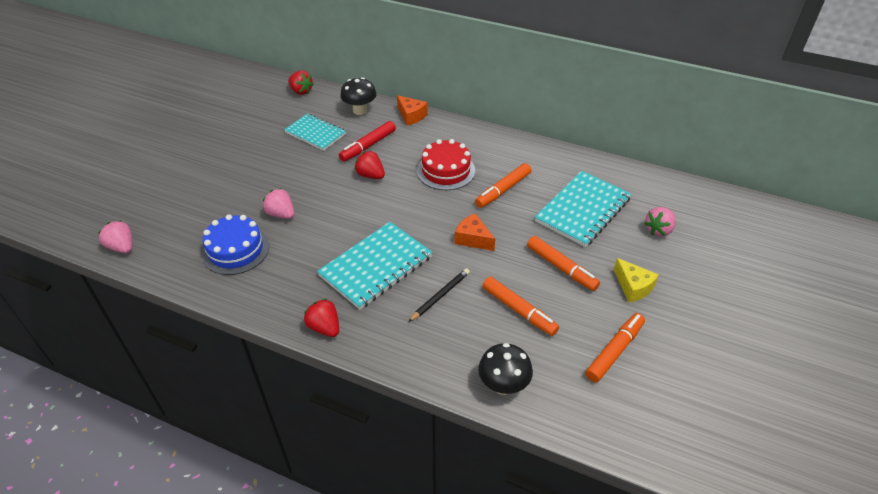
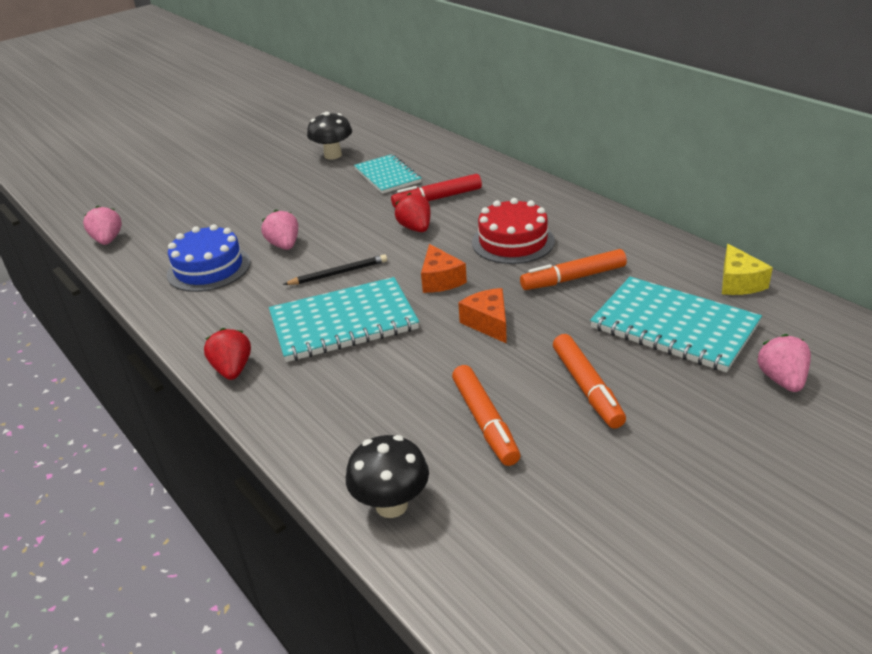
camera: 30 degrees right, 10 degrees down
(301, 91) = (405, 134): red strawberry -> none
(360, 110) = (457, 162): black mushroom -> black mushroom (333, 155)
(411, 116) = (515, 177): orange cheese -> orange cheese (440, 280)
(440, 296) = (394, 375): black pencil -> black pencil (338, 273)
(582, 210) = (674, 326): turquoise notebook -> turquoise notebook turned 60 degrees clockwise
(614, 351) = (588, 517): orange marker -> none
(633, 287) = (682, 442): yellow cheese -> yellow cheese (738, 282)
(658, 230) = (782, 380): pink strawberry -> pink strawberry turned 105 degrees clockwise

